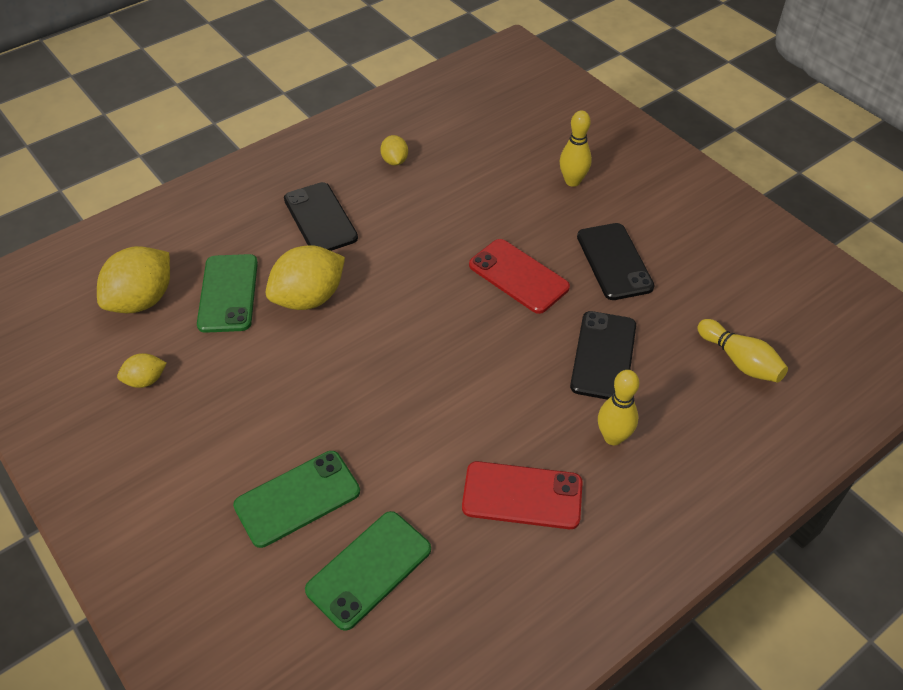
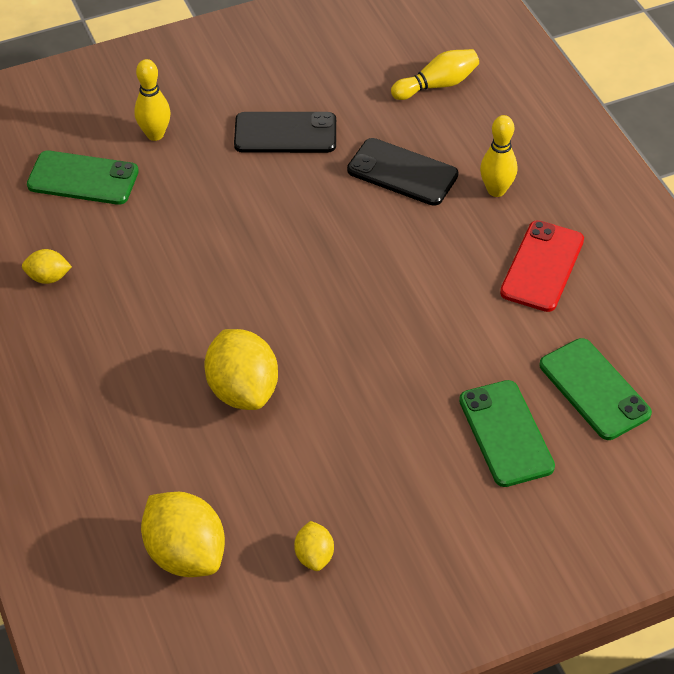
camera: 75 degrees left, 0 degrees up
(228, 293) = (207, 465): green phone -> green phone (83, 178)
(320, 218) = (118, 362): black phone -> none
(518, 276) = (277, 209): red phone -> none

